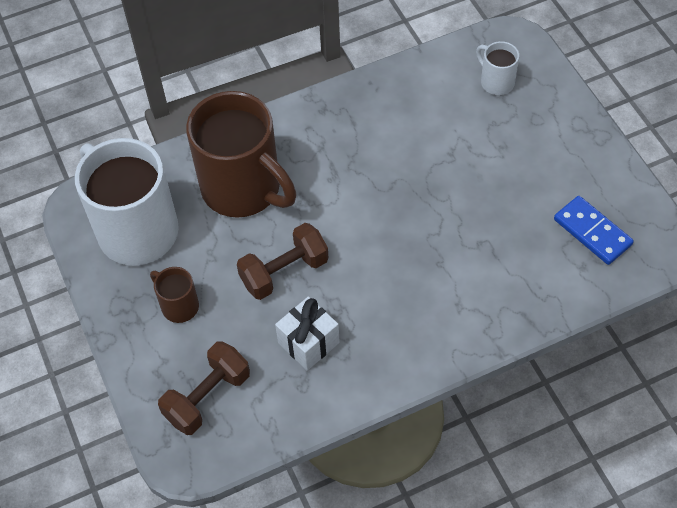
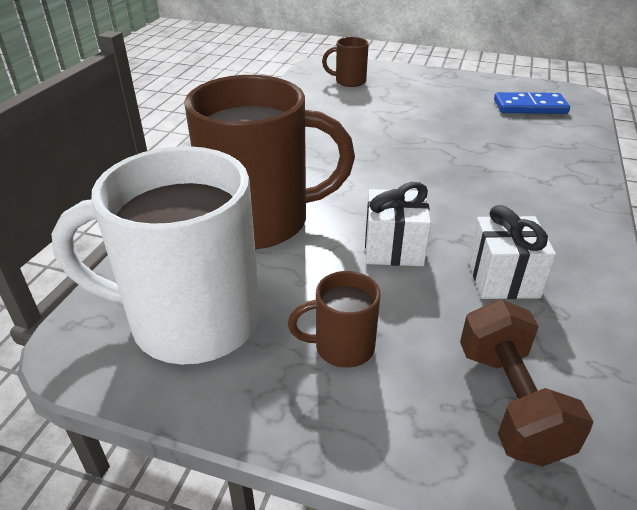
camera: 50 degrees left, 20 degrees down
(284, 272) = (393, 248): brown dumbbell -> white gift
(496, 82) = (349, 81): white mug -> brown mug

